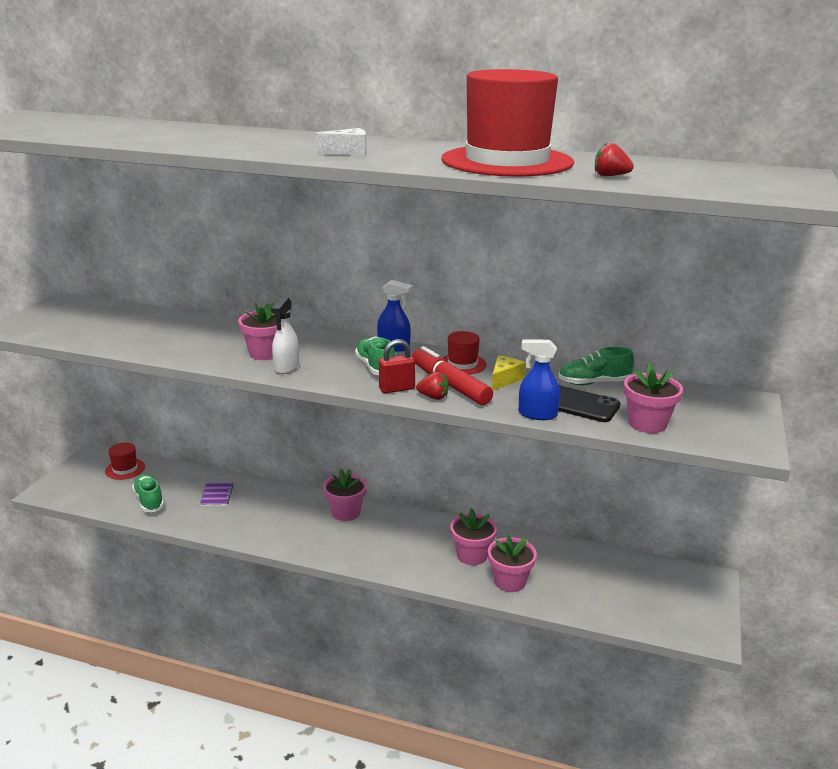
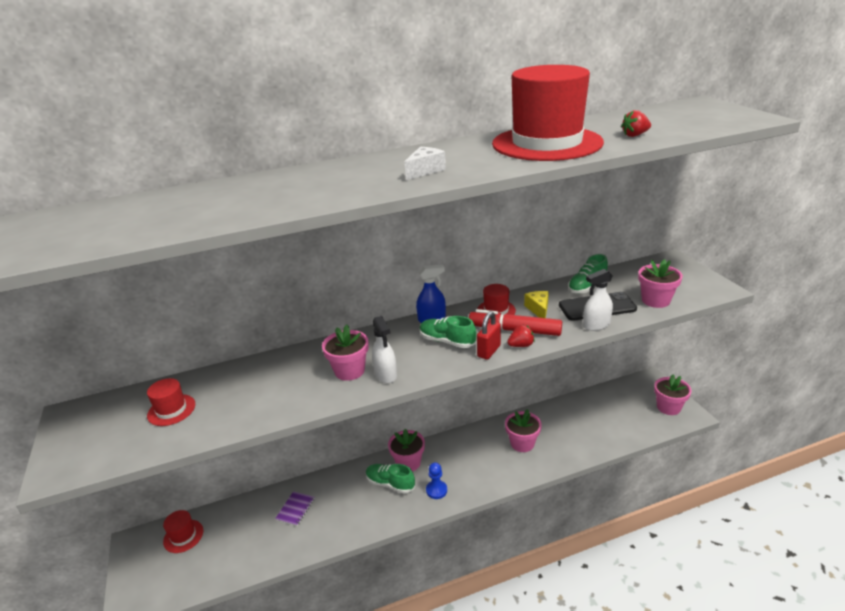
camera: 35 degrees left, 5 degrees up
(118, 324) = (171, 410): none -> red hat
(149, 500) = (243, 550): green shoe -> green shoe (390, 484)
(217, 495) = (295, 509): purple notebook -> purple notebook turned 60 degrees clockwise
(341, 546) = (436, 490): none -> blue pawn
(509, 581) = (563, 447): pink flower pot -> pink flower pot (668, 407)
(537, 414) = (596, 325): blue spray bottle -> white spray bottle

